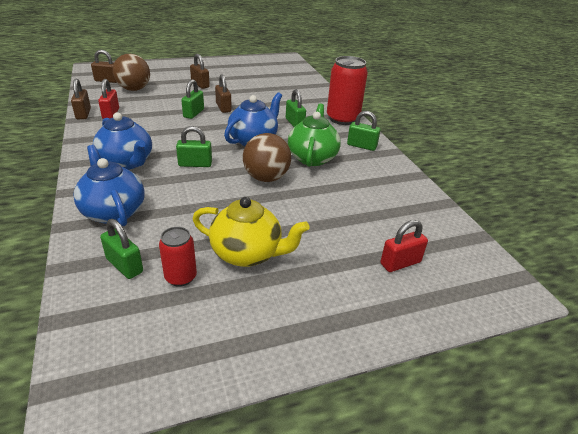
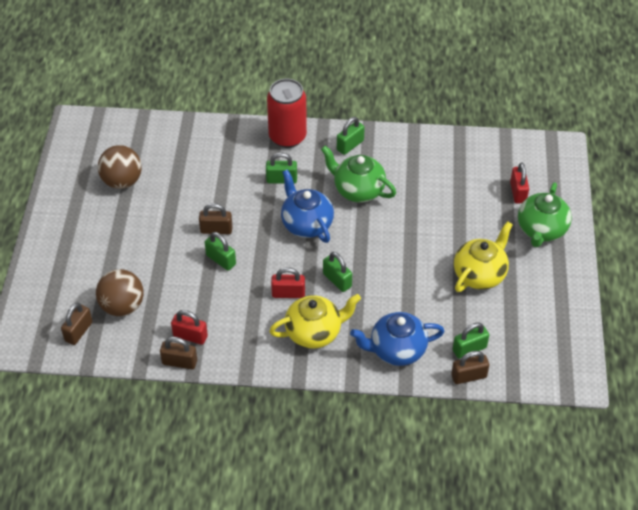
camera: 65 degrees left, 15 degrees up
(127, 163) = (314, 332): blue teapot -> yellow teapot
(169, 144) = (288, 293): none -> red padlock
(180, 277) = (492, 318): red can -> none
(195, 164) = (337, 280): green padlock -> green padlock turned 60 degrees counterclockwise
(200, 84) = (136, 237): brown padlock -> brown padlock (468, 376)
(266, 178) = (381, 234): brown ball -> brown ball (122, 181)
(355, 297) = (541, 230): none -> green teapot

